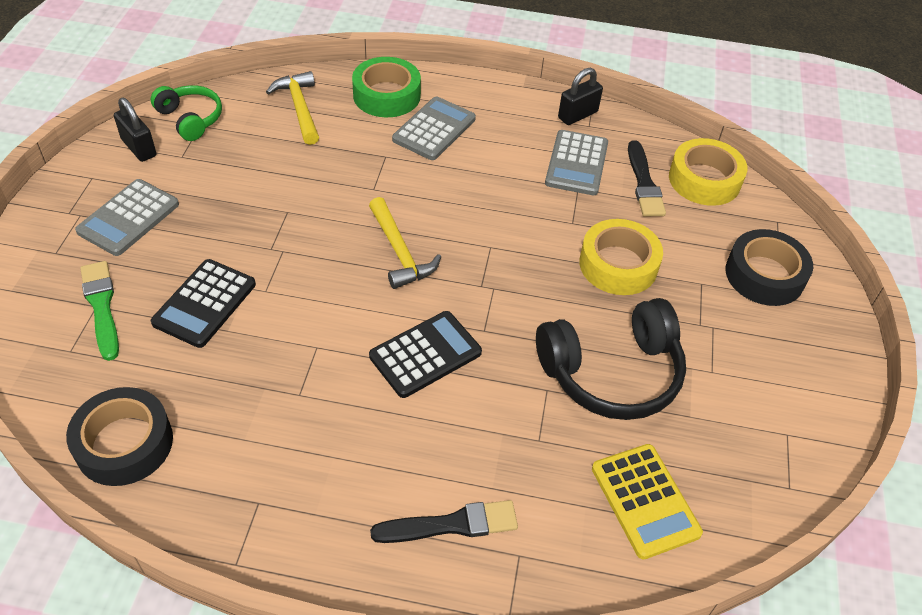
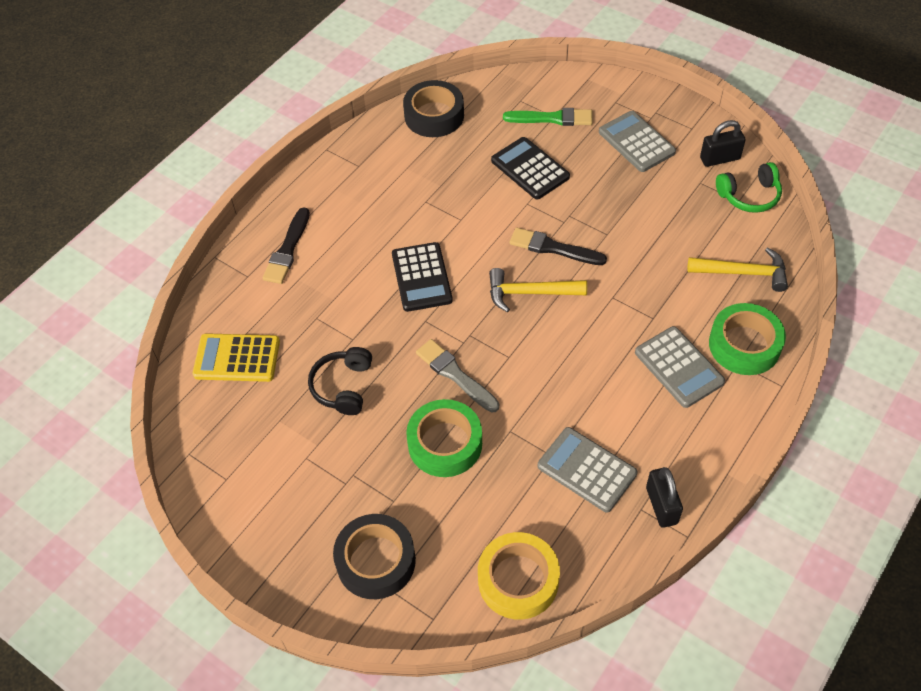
camera: 120 degrees right, 5 degrees up
(537, 281) = (455, 375): none -> grey brush
(612, 373) = (343, 386): black headphones -> black headphones, size x0.59
(618, 265) = (445, 443): yellow tape -> green tape
(644, 183) = (536, 518): black brush -> black brush (553, 248)

